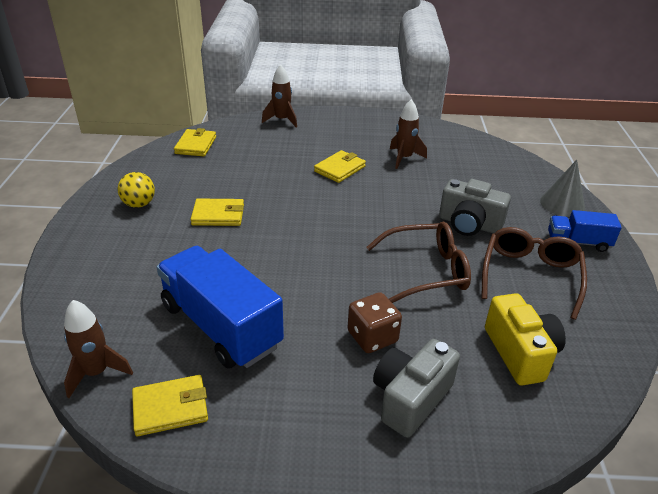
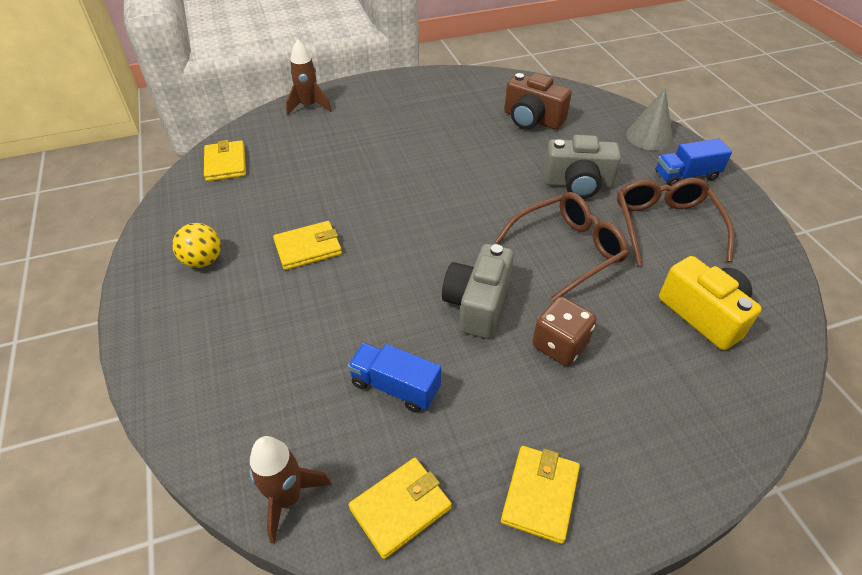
camera: 20 degrees left, 10 degrees up
(221, 326) = (395, 387): blue truck -> blue truck, size x0.53
(340, 169) = (410, 153): yellow wallet -> yellow wallet (540, 495)
(404, 158) = (469, 122): brown rocket -> none
(410, 398) = (635, 402): grey camera -> grey camera (477, 304)
(460, 168) = (532, 119): none -> brown camera

